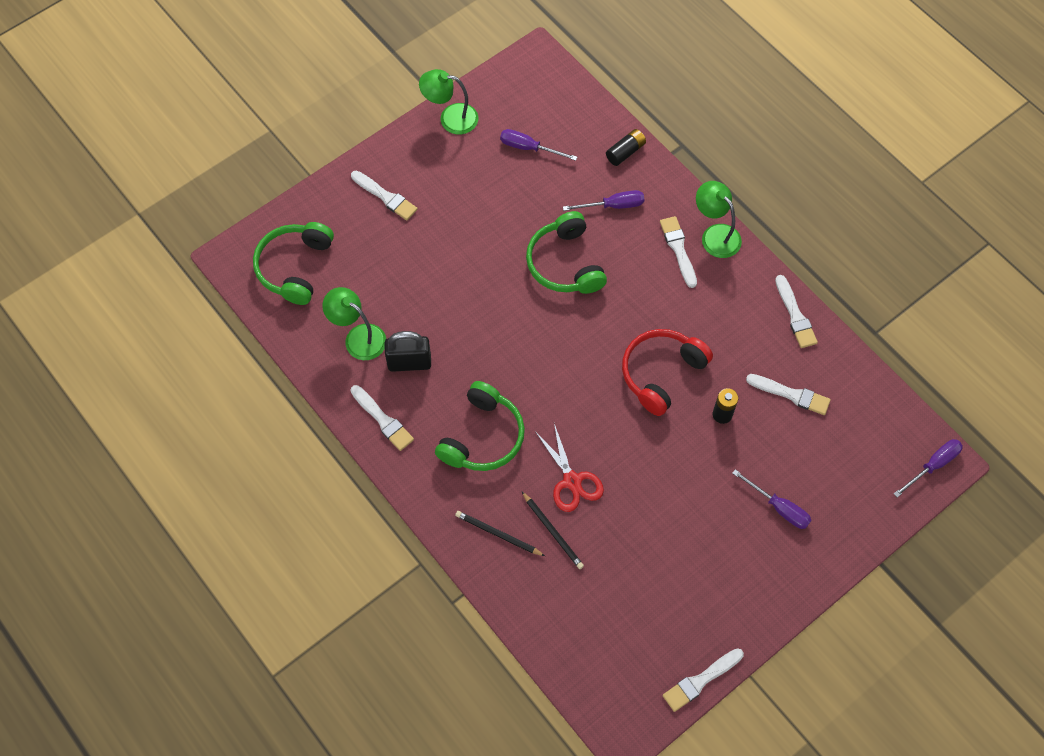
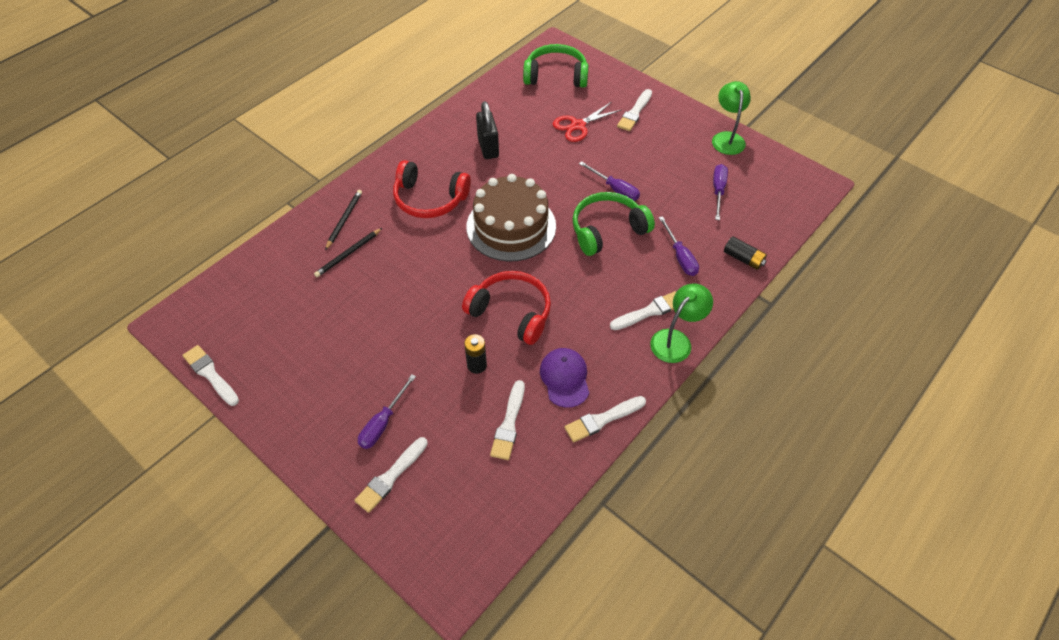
camera: 80 degrees right, 10 degrees down
(358, 337) = (504, 117): green lamp -> none
(383, 420) = (436, 140): white brush -> white brush (391, 476)
(483, 437) = (429, 199): green headphones -> red headphones
(542, 356) = (511, 226): none -> brown cake
(572, 481) = (396, 261): red scissors -> red scissors (578, 126)
(746, 338) = (565, 378): none -> purple cap
(933, 465) = (445, 574): purple screwdriver -> purple screwdriver (615, 189)

